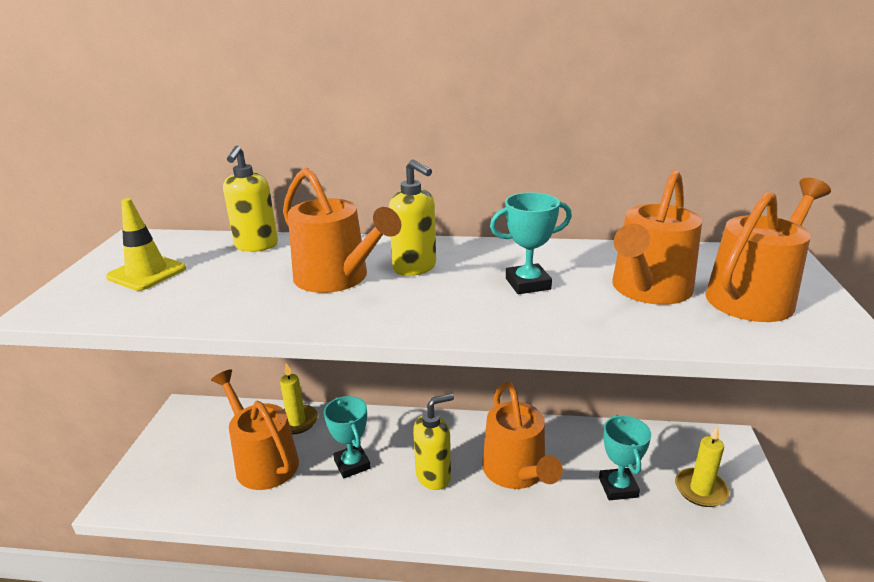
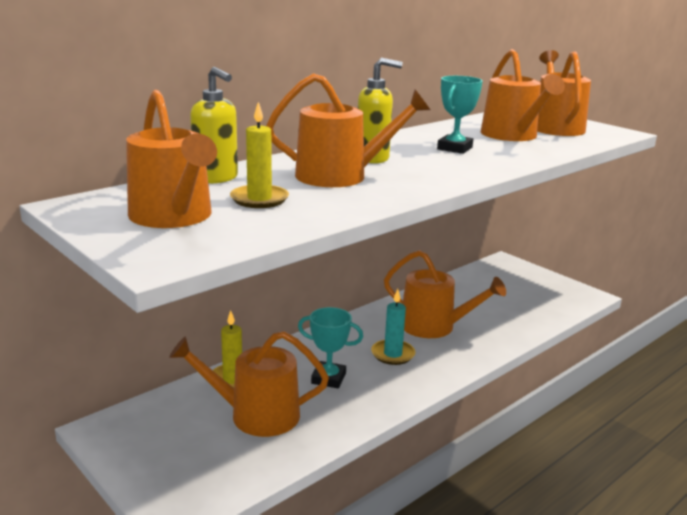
camera: 50 degrees left, 5 degrees down
(147, 273) = (174, 217): yellow traffic cone -> orange watering can
(434, 476) = (393, 354): yellow soap dispenser -> turquoise candle
(618, 487) = (493, 306): turquoise trophy -> none
(700, 490) = (527, 288): yellow candle -> yellow candle (259, 199)

